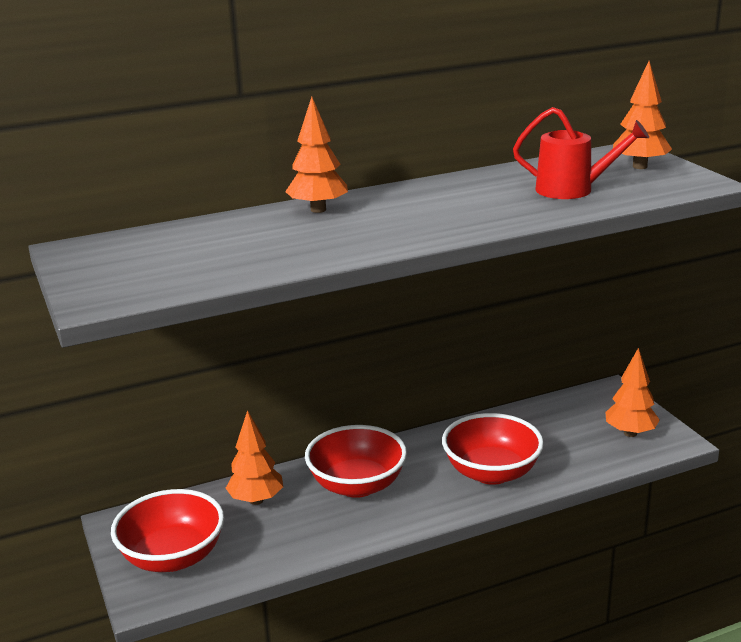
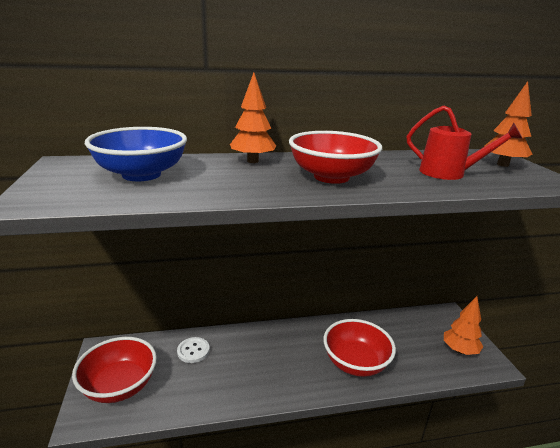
camera: 10 degrees right, 0 degrees up
(192, 250) = (141, 174): none -> blue bowl
(256, 500) = (193, 351): orange tree -> white button
(357, 485) = (262, 353): red bowl -> red bowl (331, 177)

